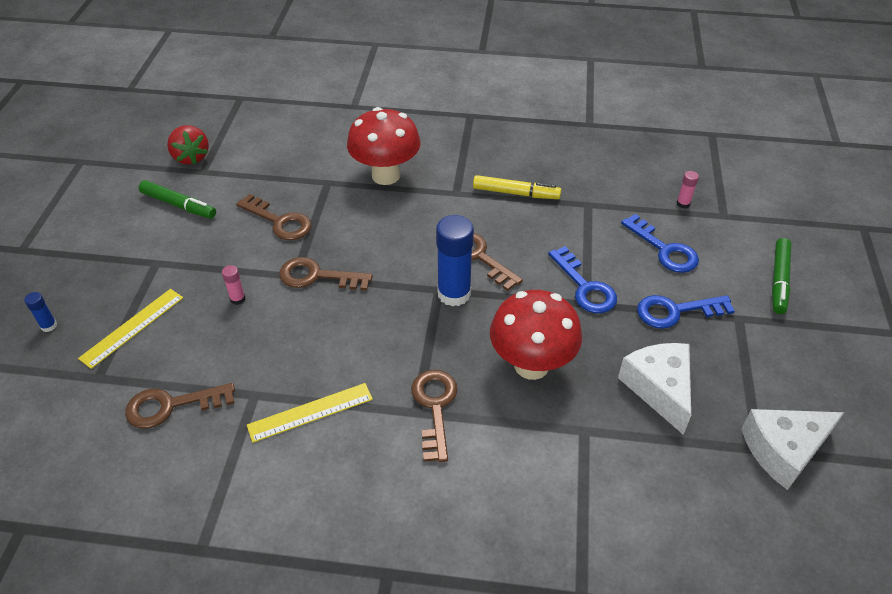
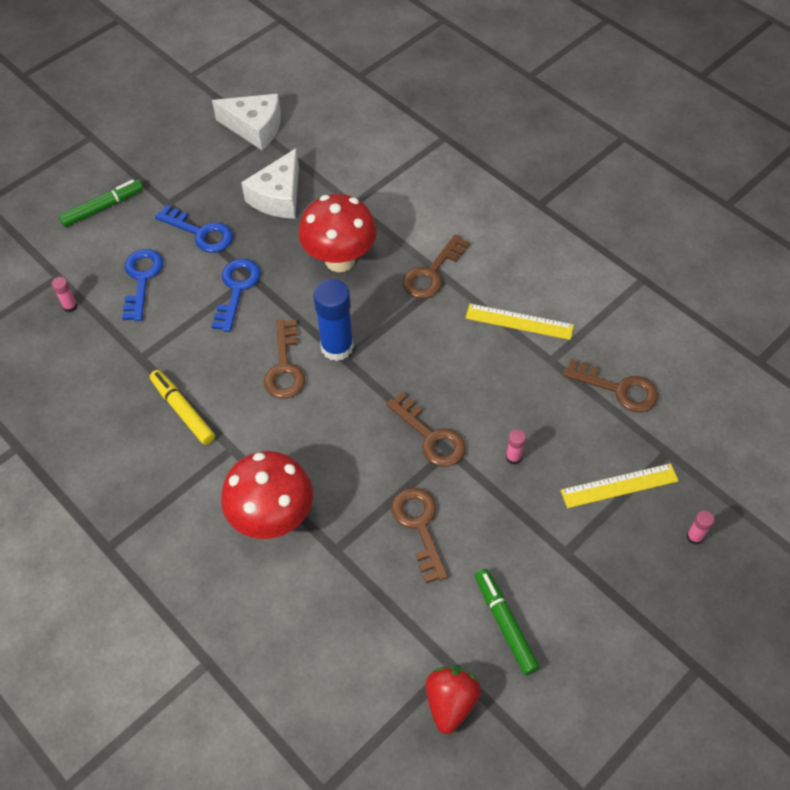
camera: 140 degrees left, 10 degrees up
(49, 326) = (694, 537): blue glue stick -> pink glue stick

